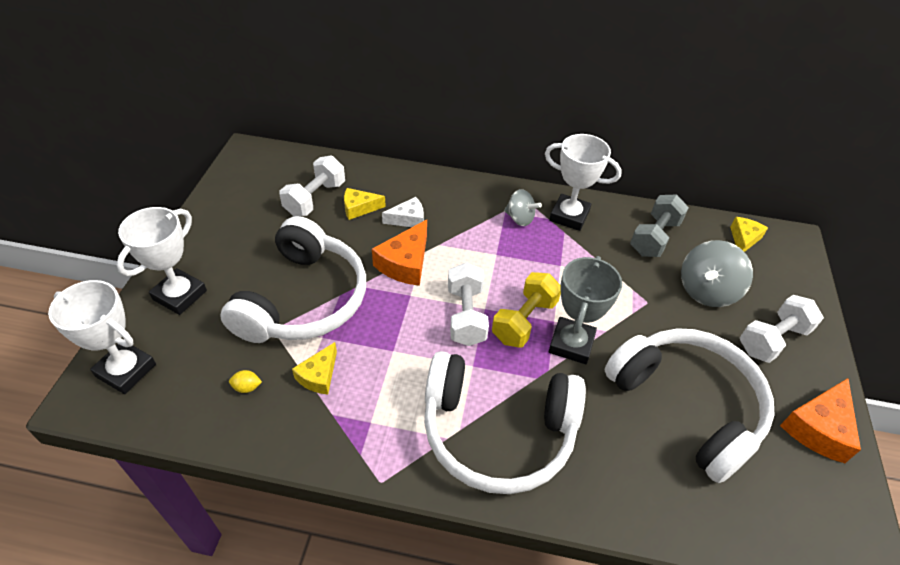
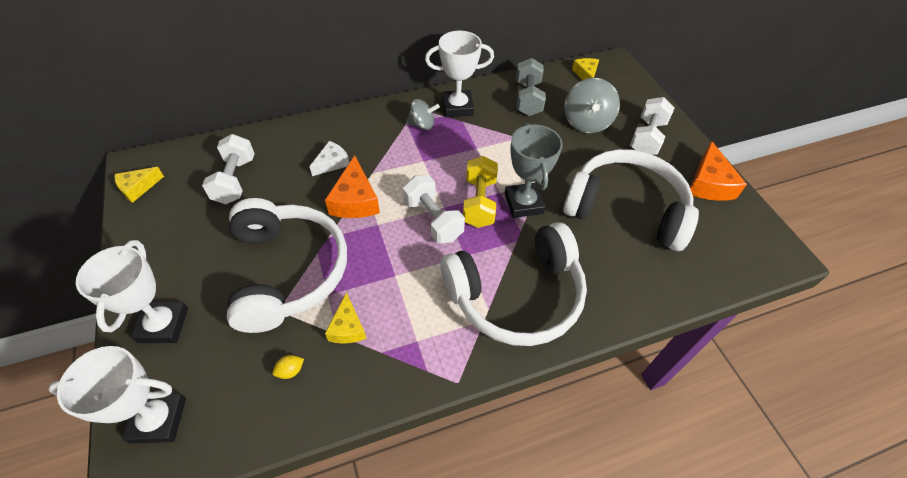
camera: 30 degrees left, 5 degrees up
(359, 208) = (282, 172): yellow cheese -> yellow cheese (138, 188)

